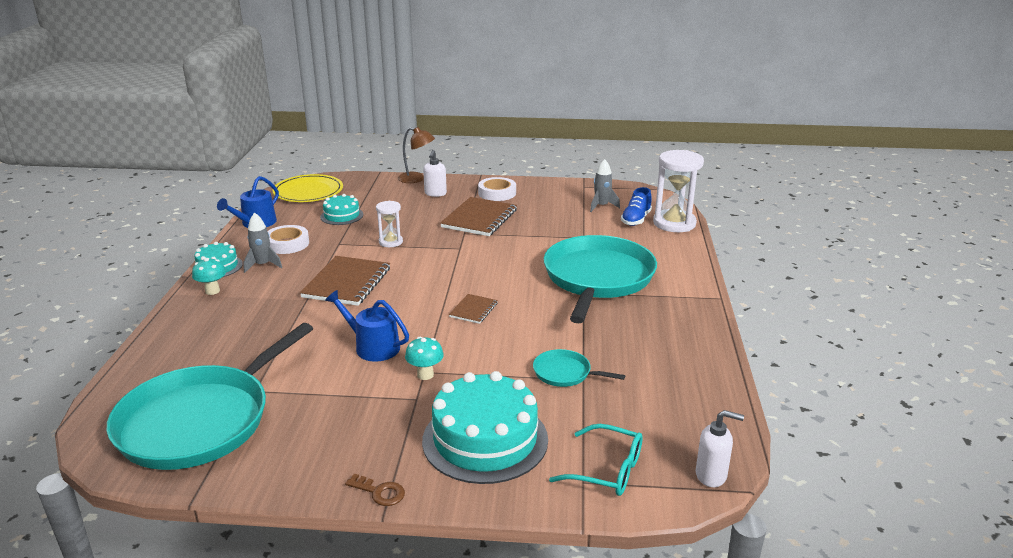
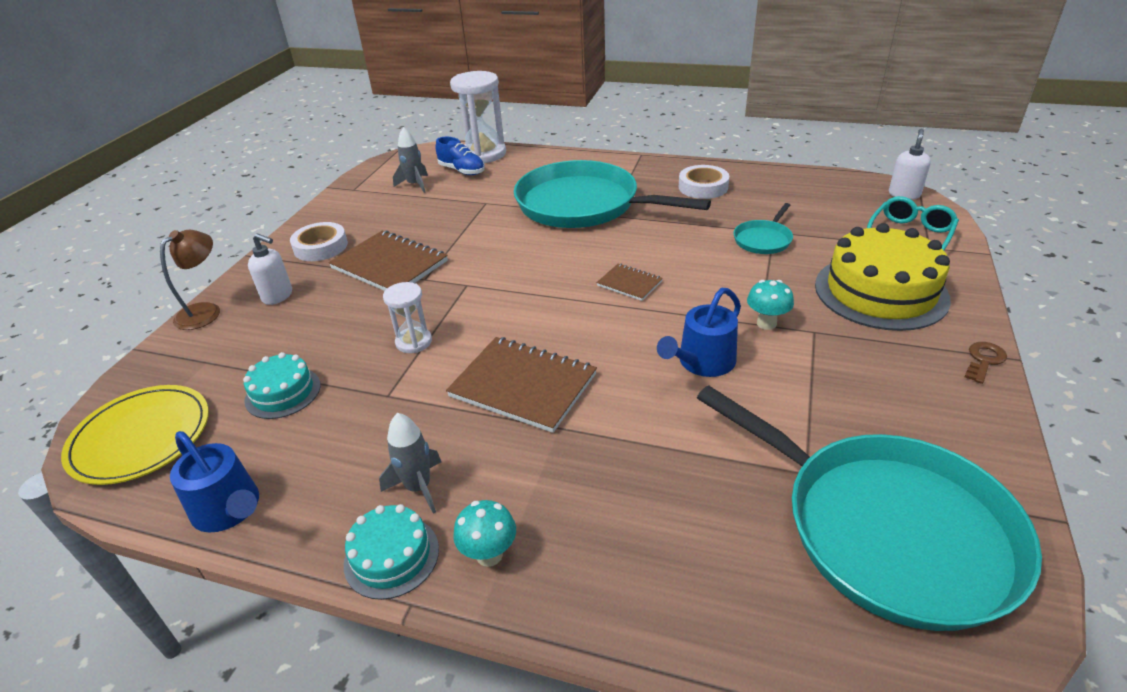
camera: 75 degrees left, 10 degrees up
(287, 244) = (351, 458): white tape -> white tape (703, 187)
(485, 440) = (880, 292): turquoise cake -> yellow cake

